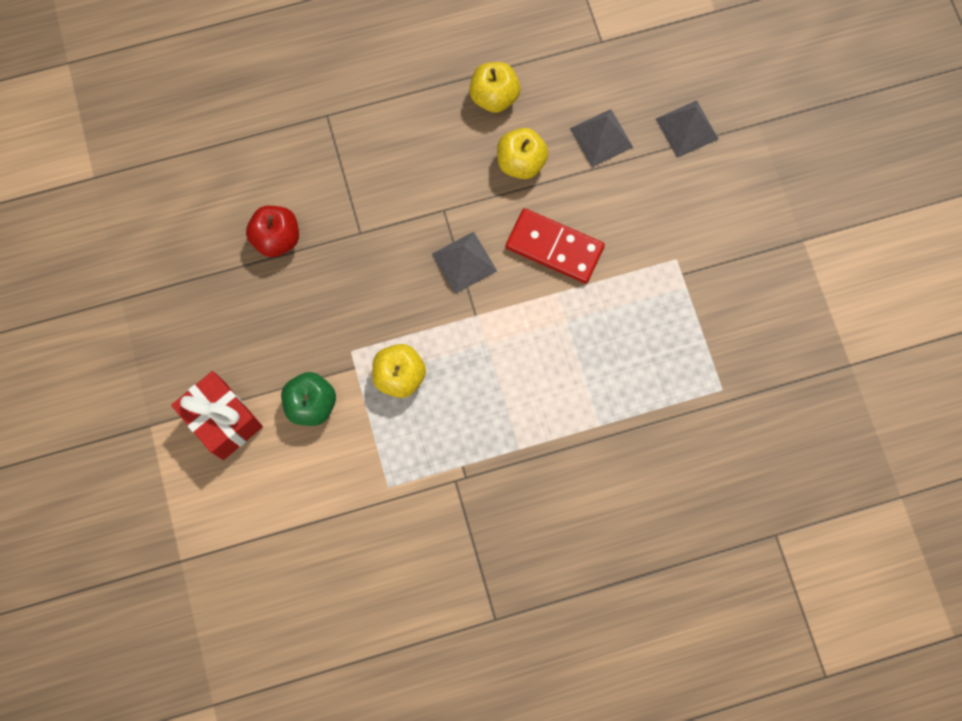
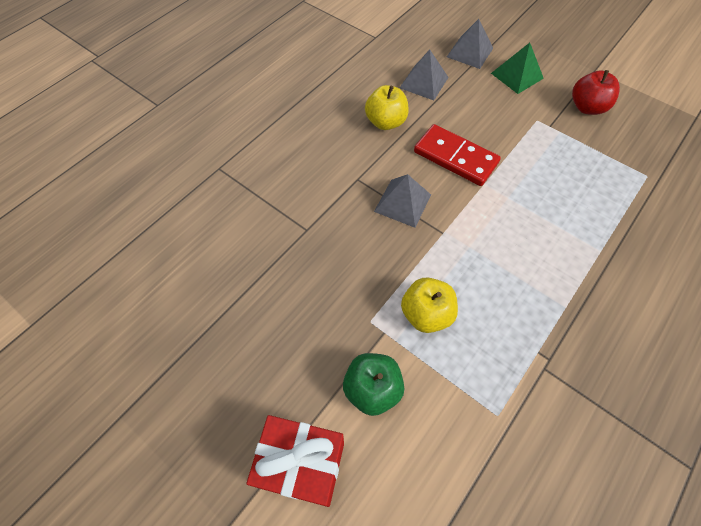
camera: 35 degrees left, 15 degrees down
(277, 238) = (240, 273): red apple -> red apple (587, 107)
(494, 97) = (334, 96): yellow apple -> none
(554, 247) = (455, 157): red domino -> red domino turned 45 degrees clockwise
(709, 192) = (517, 75): none -> green pyramid

